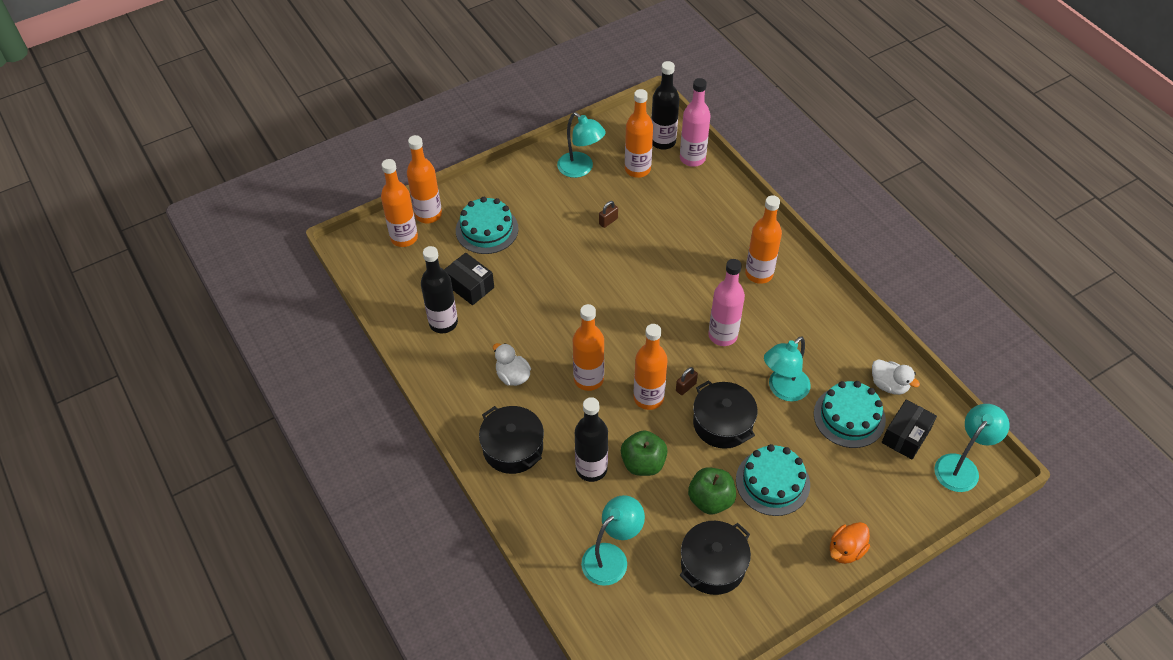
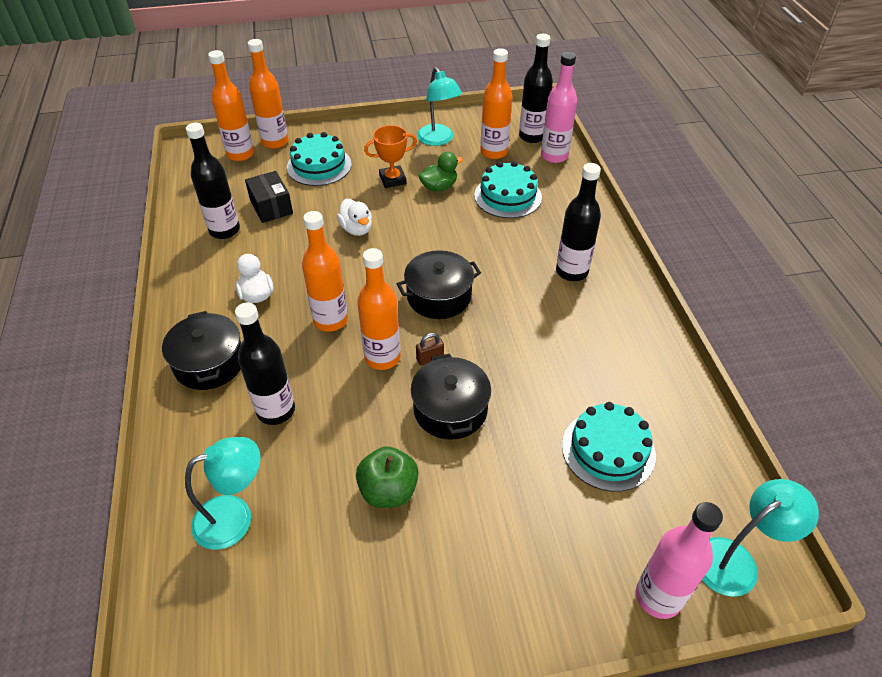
camera: 20 degrees right, 5 degrees down
(563, 225) = (392, 179): none -> orange trophy
(608, 221) = (439, 187): brown padlock -> green duck
(643, 463) = (335, 423): green apple -> none
(713, 565) = (347, 571): black pot -> black pot (439, 296)
(722, 335) = (500, 319): pink bottle -> pink bottle (658, 596)
(759, 274) = (571, 272): orange bottle -> black bottle
(772, 482) = (475, 495): turquoise cake -> turquoise cake (508, 196)
(783, 390) = (540, 395): turquoise lamp -> none
(846, 550) = (528, 616): orange duck -> none
(889, 385) = (675, 429): white duck -> white duck (356, 229)
(905, 436) = (672, 496): black box -> none

